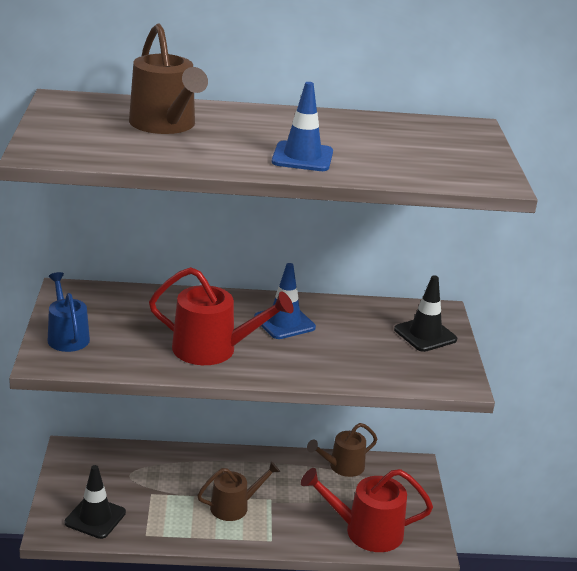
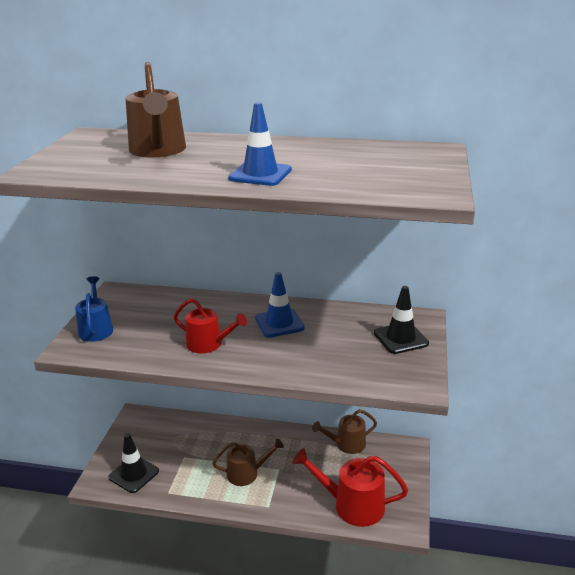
camera: 15 degrees right, 0 degrees up
(212, 349) = (208, 344): red watering can -> red watering can, size x0.66

